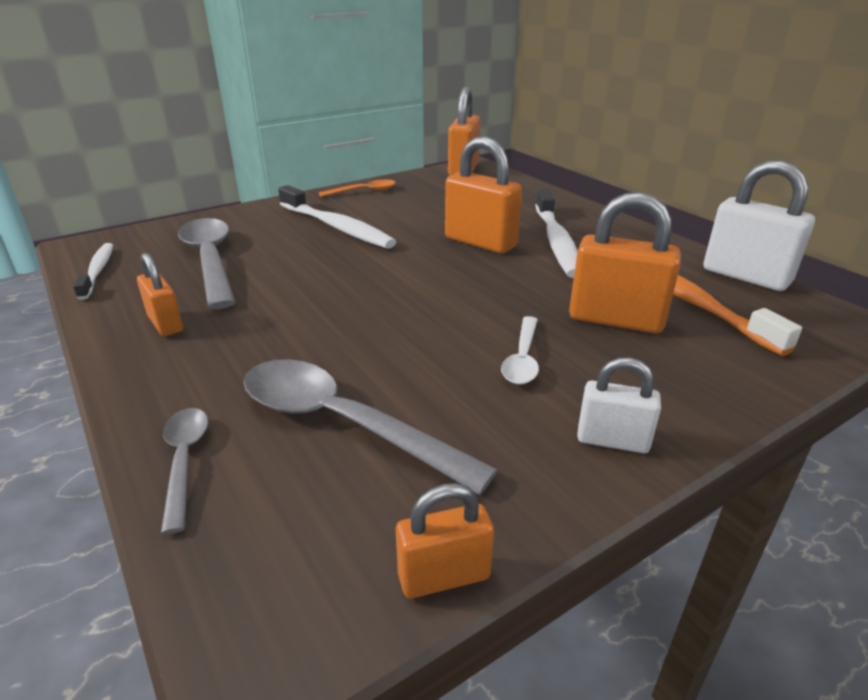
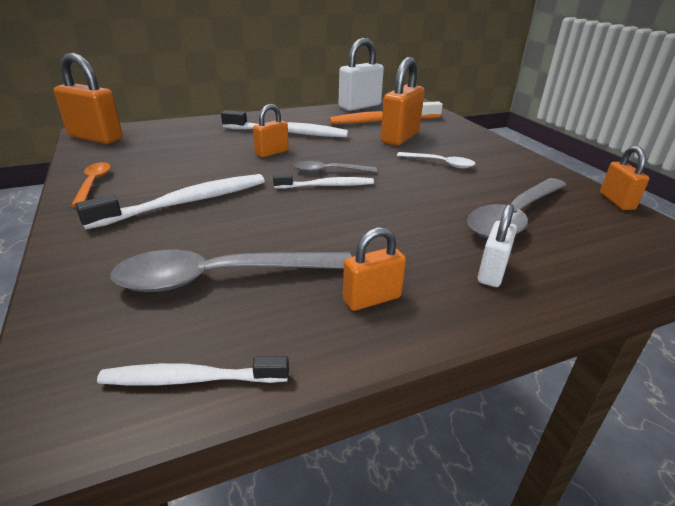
camera: 80 degrees left, 0 degrees up
(185, 460) = (571, 273): grey spoon -> grey spoon (329, 171)
(399, 282) = (326, 186): none -> white toothbrush
(480, 242) = (272, 152): orange padlock -> orange padlock, size x0.58
(612, 440) = (510, 157): white padlock -> white padlock (492, 272)

